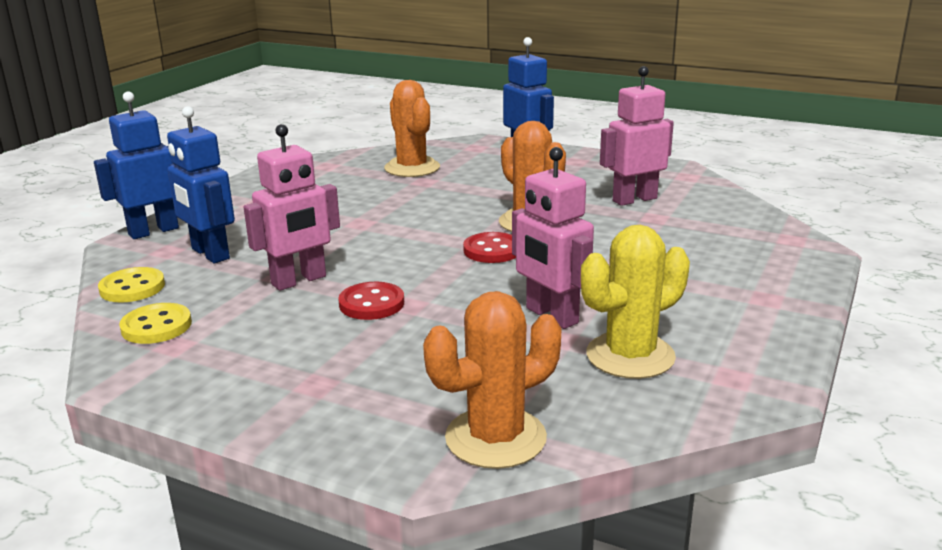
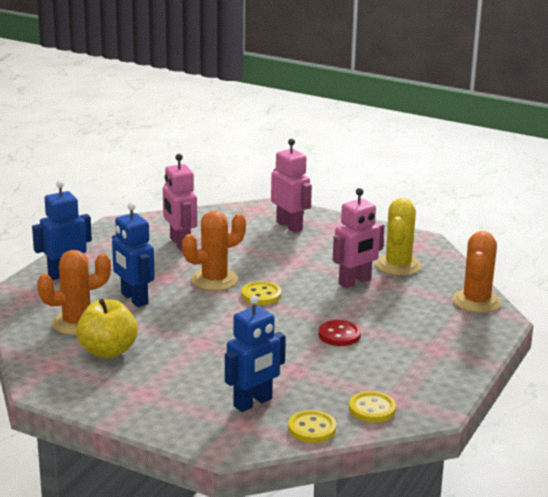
camera: 90 degrees left, 0 degrees up
(153, 231) = (199, 437): blue robot -> blue robot (134, 299)
(299, 281) = (304, 362): pink robot -> pink robot (289, 226)
(348, 184) = (108, 351): none -> yellow apple
(492, 250) = (261, 295): red button -> yellow button
(495, 438) = (476, 302): orange cactus -> orange cactus turned 45 degrees clockwise
(630, 356) = (398, 266): yellow cactus -> yellow cactus turned 45 degrees clockwise

